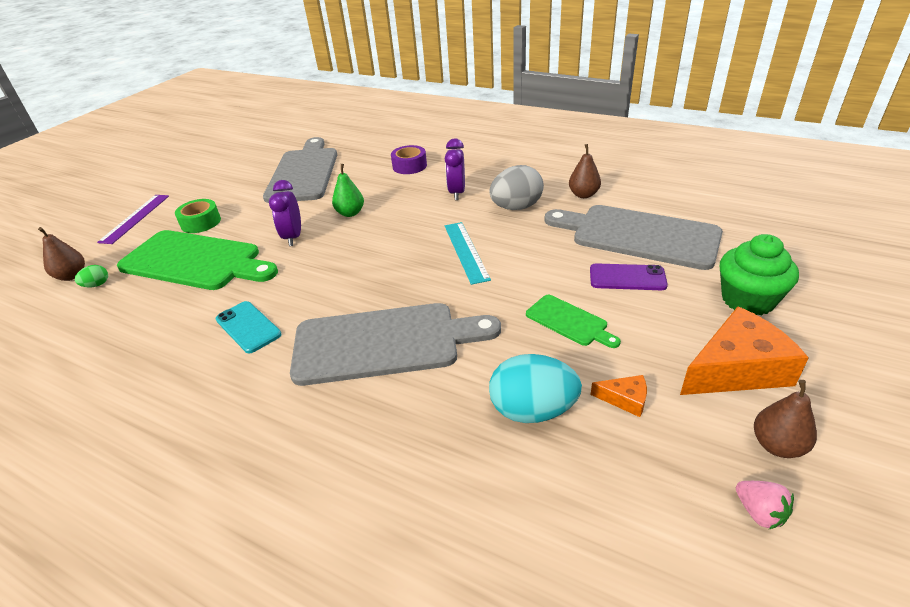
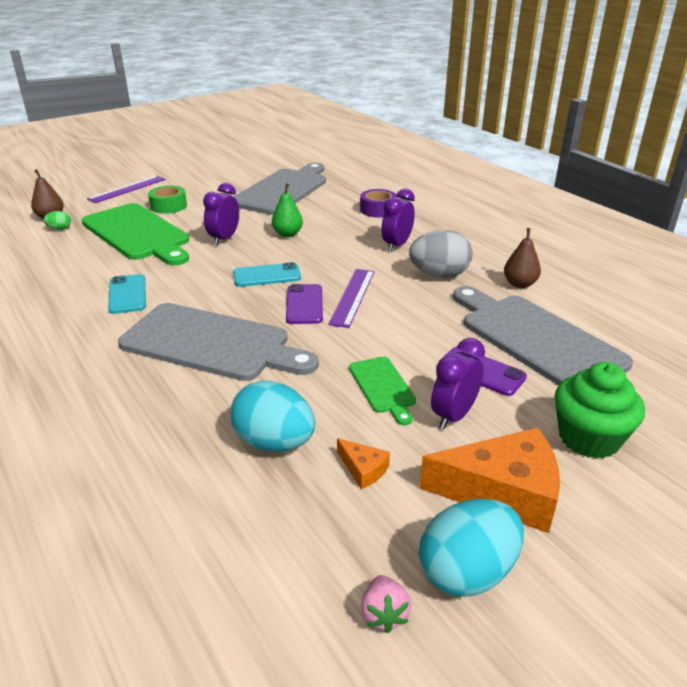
camera: 25 degrees right, 5 degrees down
(370, 259) = (267, 275): none -> turquoise phone
(431, 273) = (304, 304): none -> purple phone
(466, 251) = (352, 297): turquoise ruler -> purple ruler
(644, 323) = (453, 415): none -> purple clock
(777, 445) = (467, 572): brown pear -> turquoise egg

